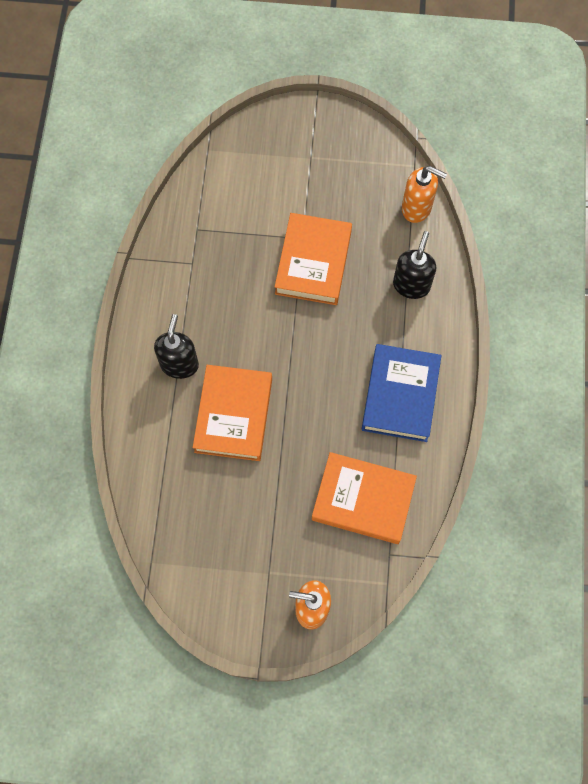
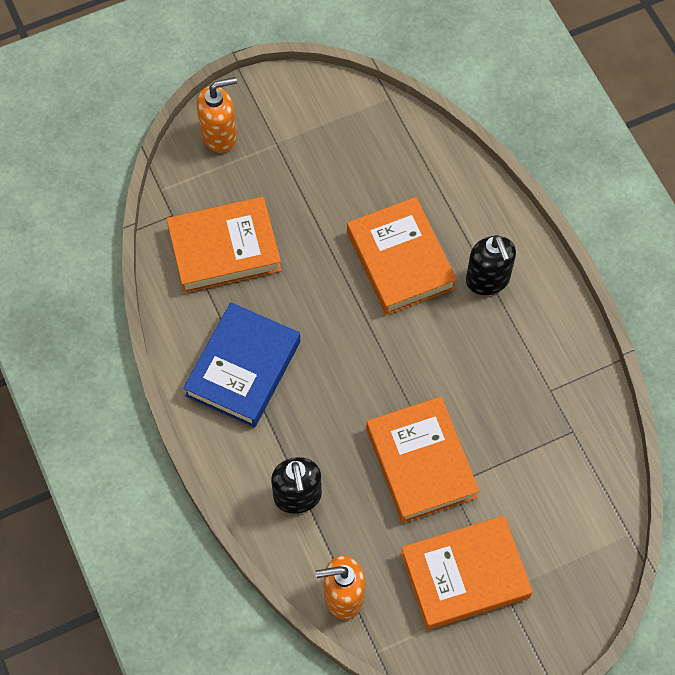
camera: 150 degrees right, 5 degrees down
(330, 180) = (465, 575): none -> orange book
(400, 395) = (243, 368): blue book -> blue book turned 45 degrees clockwise

